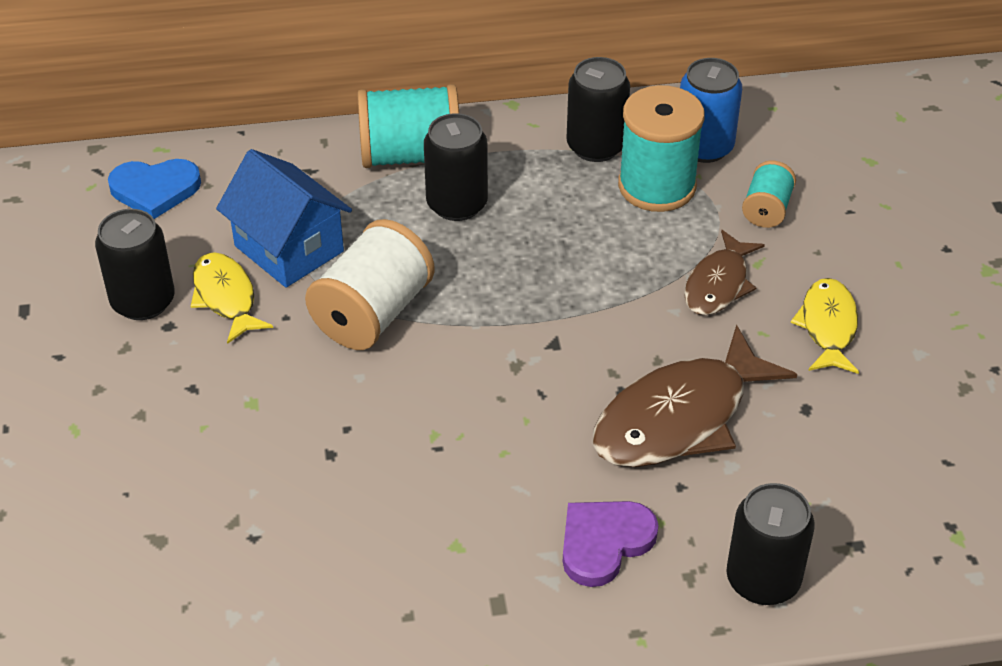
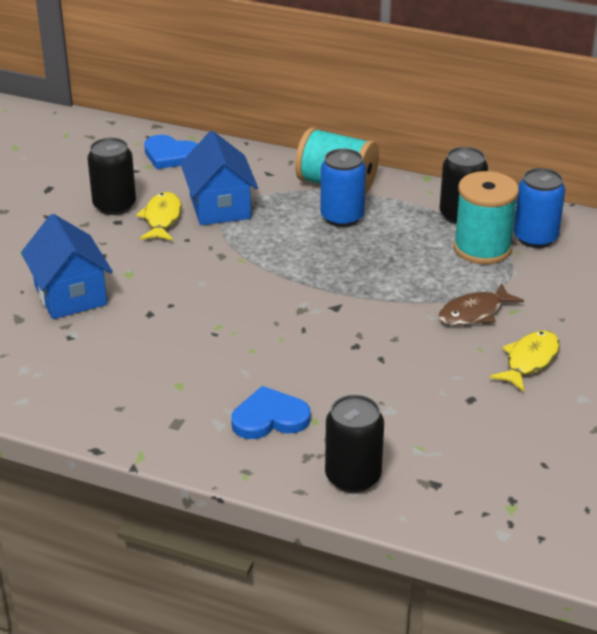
camera: 30 degrees right, 10 degrees down
(200, 471) = (70, 295): none -> blue house
(372, 313) = (239, 254): white spool -> none
(457, 204) = (342, 217): black can -> blue can
(604, 542) = (270, 418): purple heart -> blue heart
(679, 418) = (380, 373): brown fish -> none
(766, 209) = (547, 284): turquoise spool -> none

